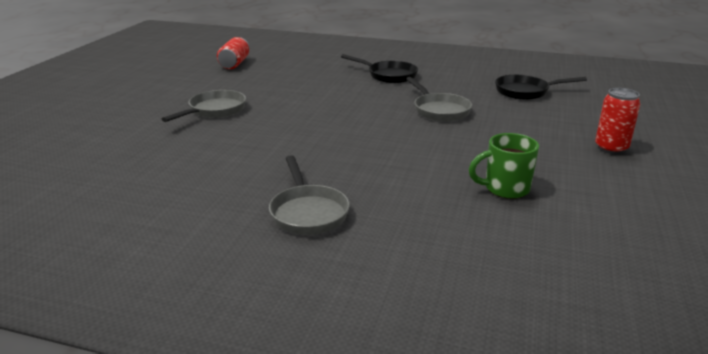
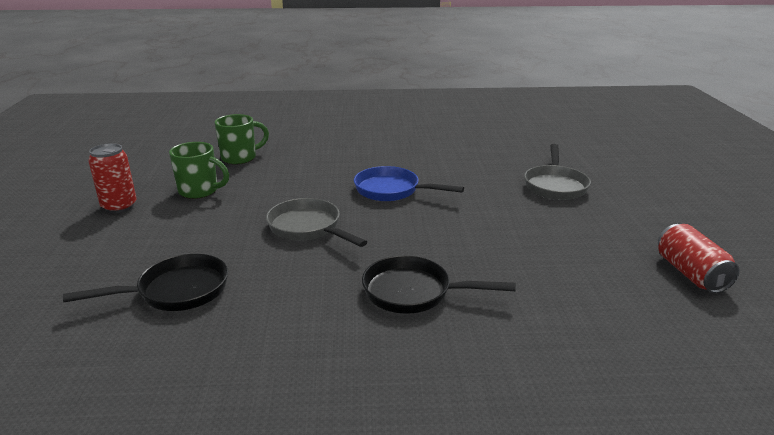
camera: 160 degrees right, 0 degrees up
(308, 212) = (372, 129): grey pan -> none
(355, 126) = (392, 190): none -> blue pan
(539, 152) = (200, 191): none -> green mug

